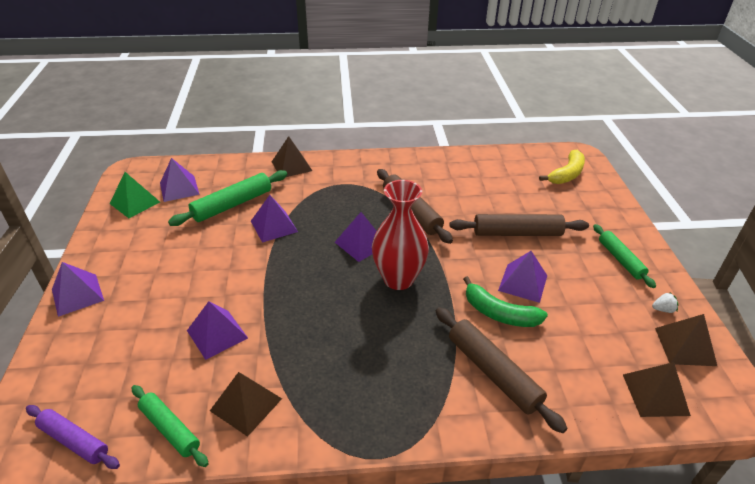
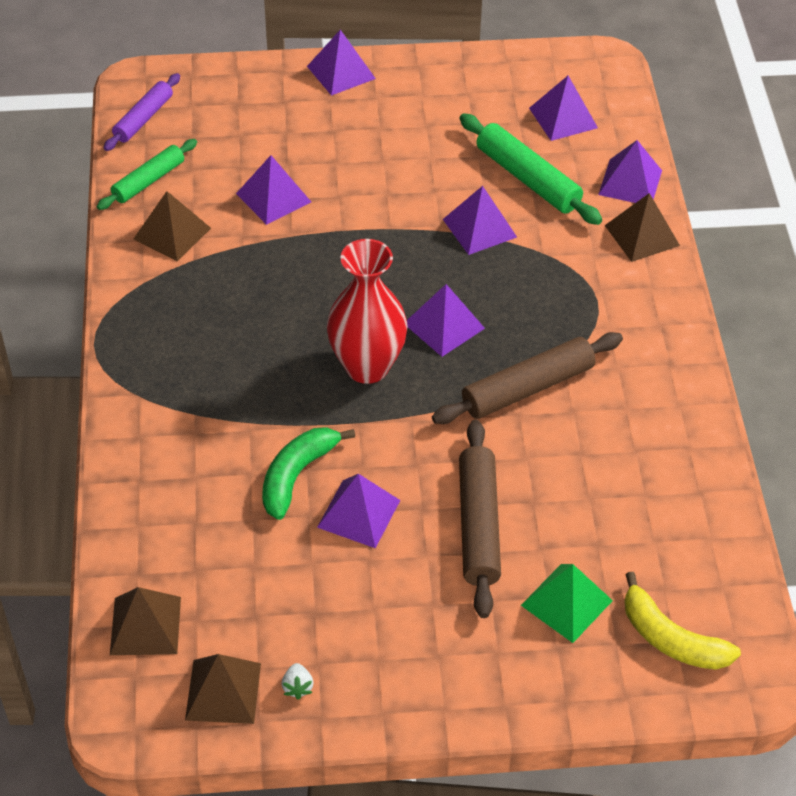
camera: 90 degrees right, 10 degrees up
(135, 202) = (524, 81): green pyramid -> green pyramid (567, 602)
(246, 167) = (630, 182): none -> purple pyramid
(493, 373) = (195, 455): brown rolling pin -> none
(620, 259) = (414, 661): green rolling pin -> none

